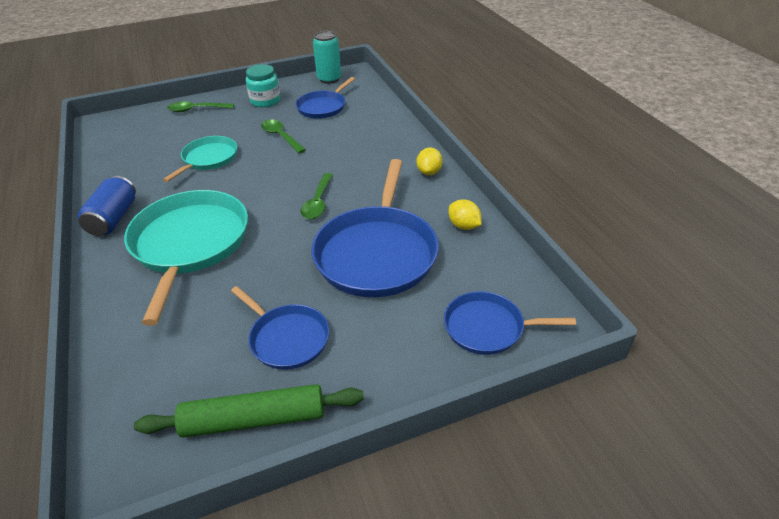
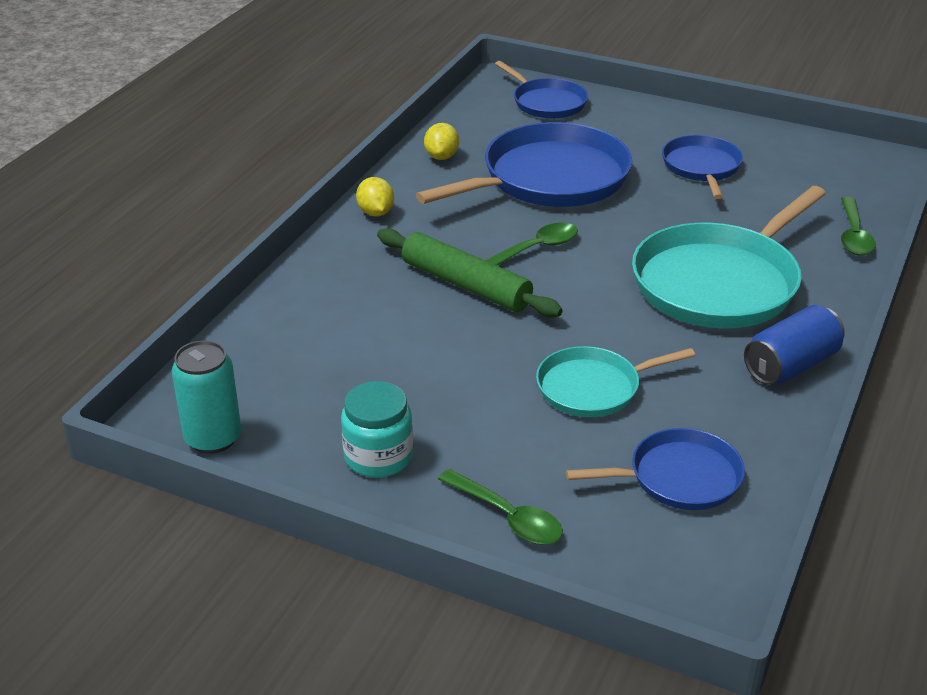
camera: 135 degrees left, 5 degrees down
(254, 419) = (771, 142): green rolling pin -> green rolling pin (465, 285)
(281, 137) = (455, 363): green spoon -> green spoon (854, 235)
(323, 107) = (322, 380): blue pan -> blue pan (679, 477)
(429, 172) = (375, 213): yellow lemon -> yellow lemon turned 75 degrees counterclockwise

